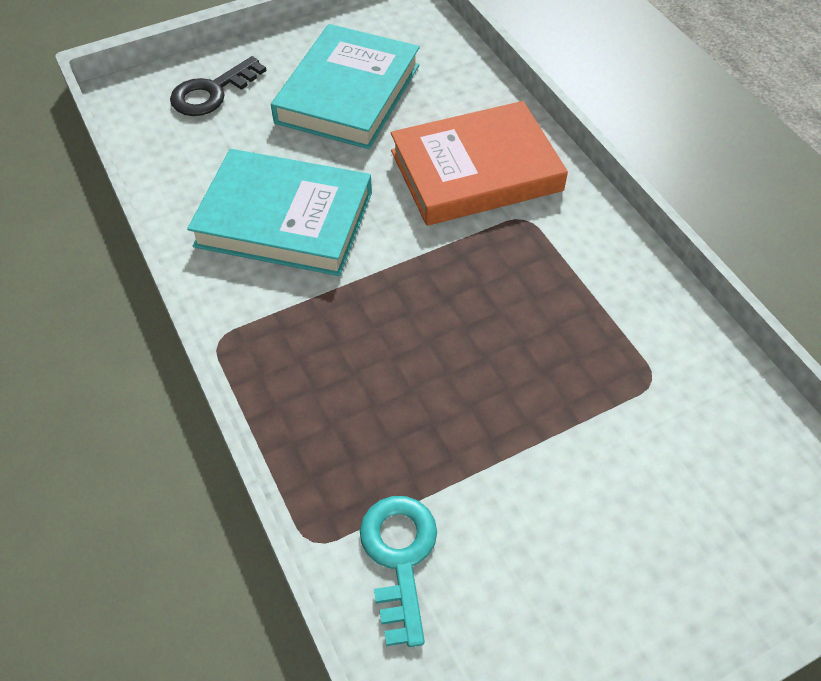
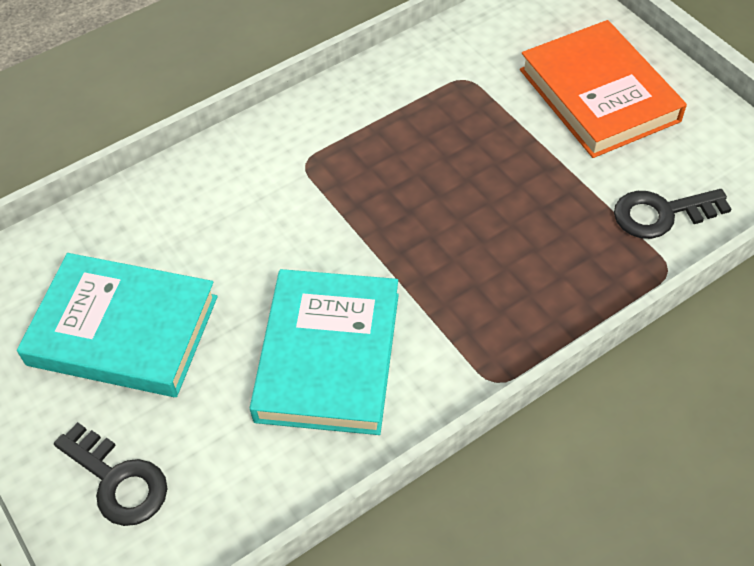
camera: 95 degrees left, 0 degrees up
(399, 557) = (661, 214): turquoise key -> black key
(476, 171) = (244, 203): orange book -> orange book (599, 95)

